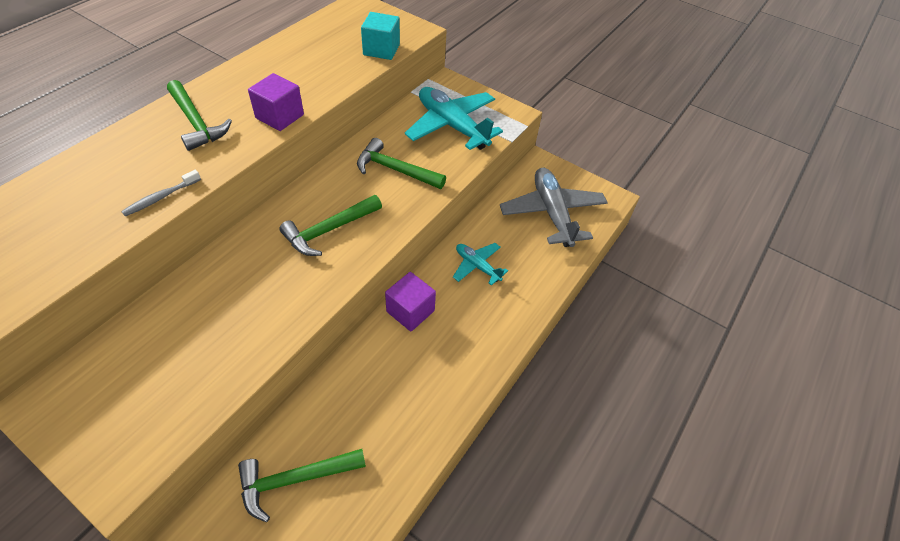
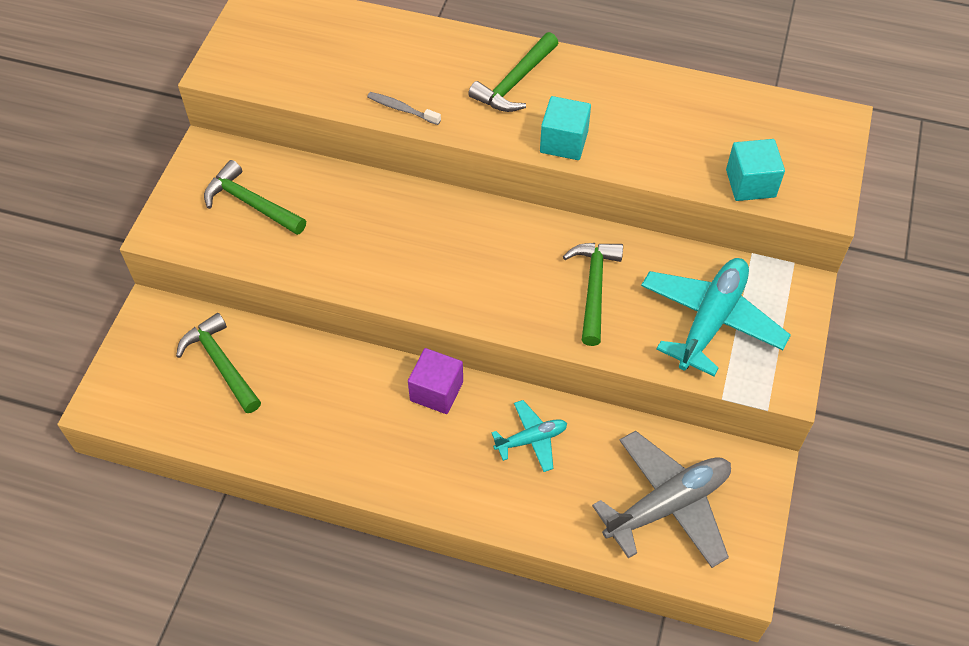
camera: 75 degrees right, 5 degrees up
(279, 116) = (564, 142): purple cube -> turquoise cube
(329, 230) = (469, 262): green hammer -> green hammer (251, 203)
(477, 266) = (531, 439): turquoise plane -> turquoise plane turned 45 degrees clockwise

